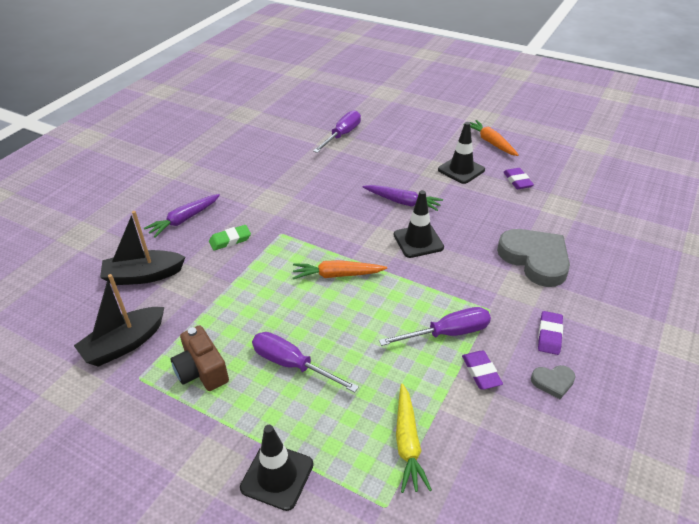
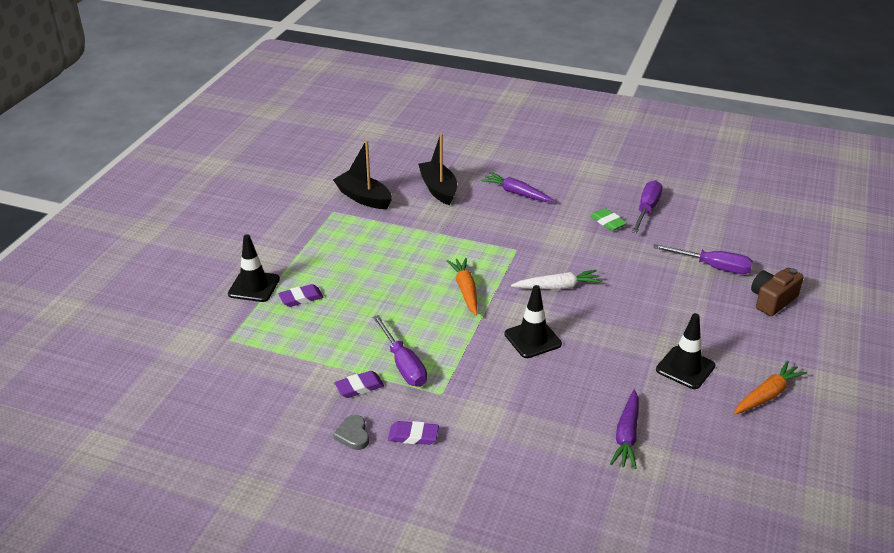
camera: 80 degrees right, 5 degrees down
(201, 371) = (343, 237): brown camera -> brown camera (772, 300)
(230, 240) = (496, 223): green eraser -> green eraser (608, 222)
(292, 365) = (354, 279): purple screwdriver -> purple screwdriver (646, 210)
(347, 216) = (557, 287): none -> white carrot
(402, 202) = (597, 324): purple carrot -> purple carrot (626, 435)
(408, 443) = (283, 347): yellow carrot -> none
(517, 181) = (684, 419): purple eraser -> purple eraser (301, 298)
(535, 259) = (529, 430): grey heart -> none

